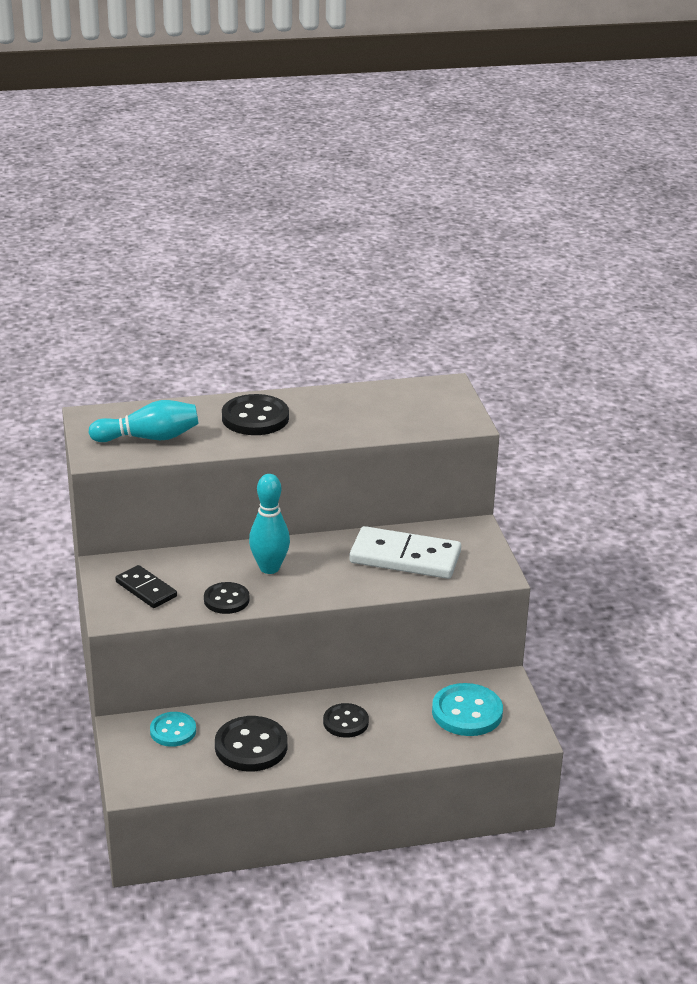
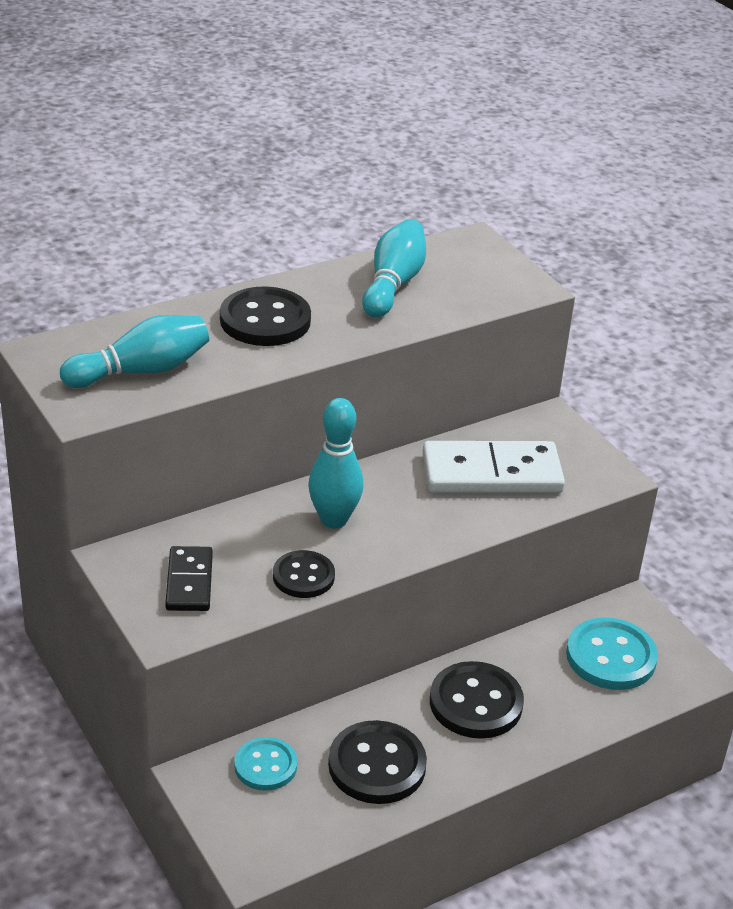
camera: 20 degrees left, 5 degrees up
(146, 589) = (189, 582): black domino -> black domino turned 60 degrees clockwise
(345, 722) = (475, 703): black button -> black button, size x1.57
(364, 407) = (393, 284): none -> turquoise bowling pin

